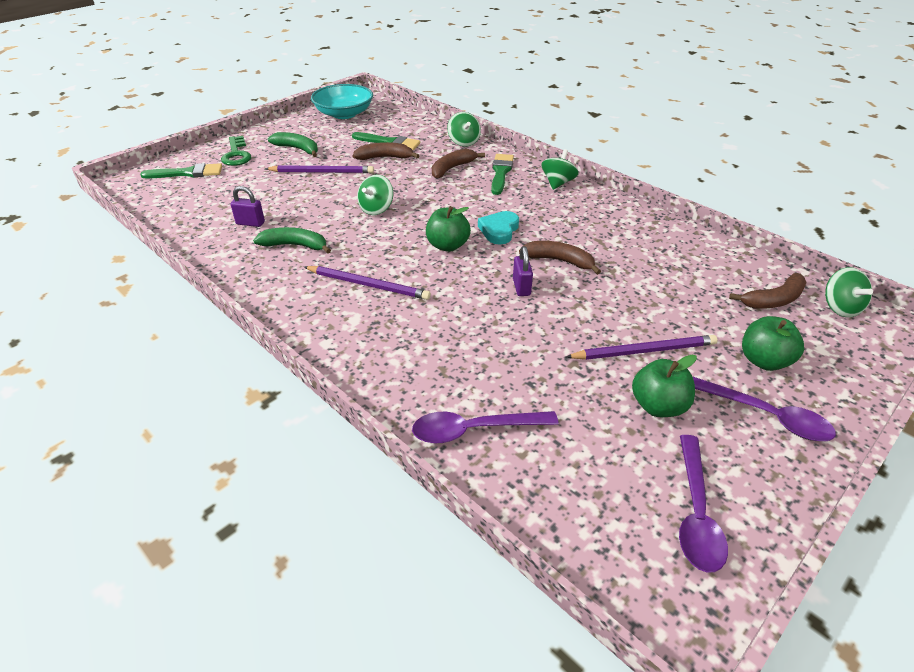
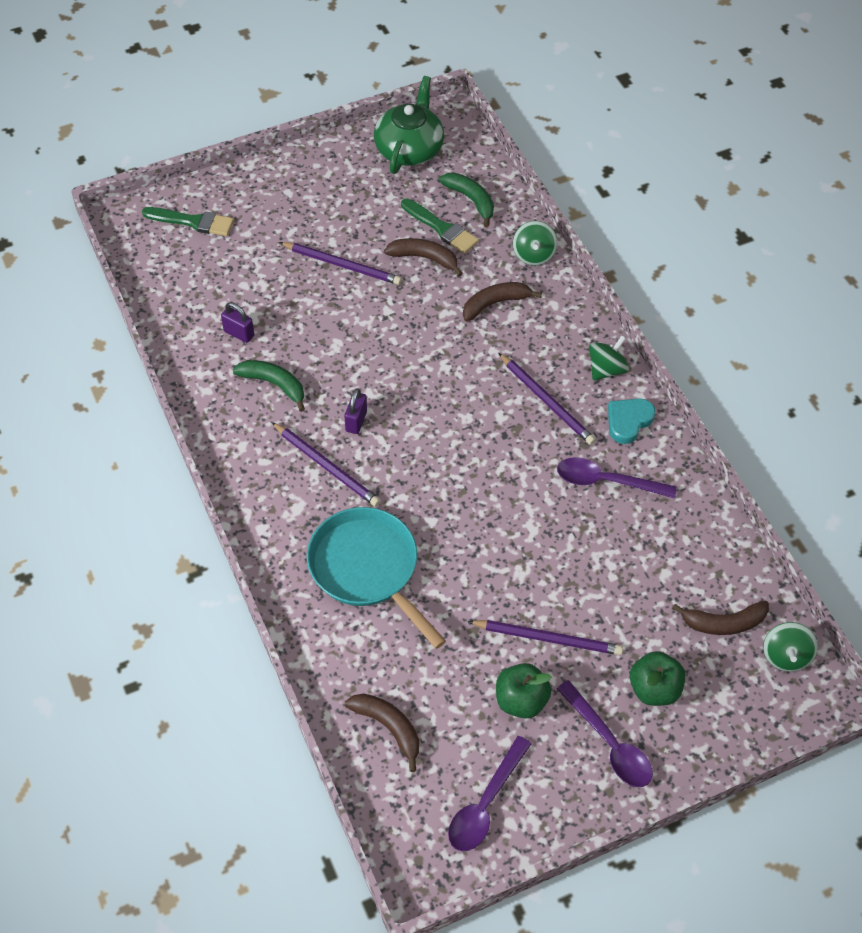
camera: 20 degrees right, 15 degrees up
(236, 154) = (255, 201): green key -> none
(298, 149) = (329, 210): green banana -> green banana (471, 200)
(344, 114) = (409, 149): turquoise bowl -> green teapot
(376, 209) = (379, 351): green spinning top -> none
(446, 346) = (368, 569): none -> turquoise pan
(447, 246) = (430, 435): green apple -> none
(474, 430) = (351, 667): purple spoon -> purple spoon (606, 481)
(499, 230) = (496, 429): turquoise heart -> turquoise heart (628, 421)
(501, 172) = (549, 329): green brush -> none
(521, 287) = (476, 520): purple padlock -> purple padlock (356, 421)
(527, 207) = (547, 401): none -> purple pencil
(559, 261) = (535, 495): brown banana -> brown banana (388, 727)

